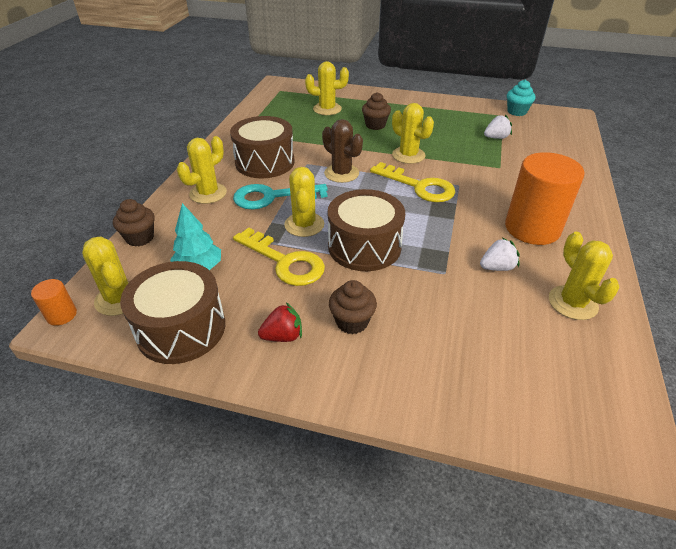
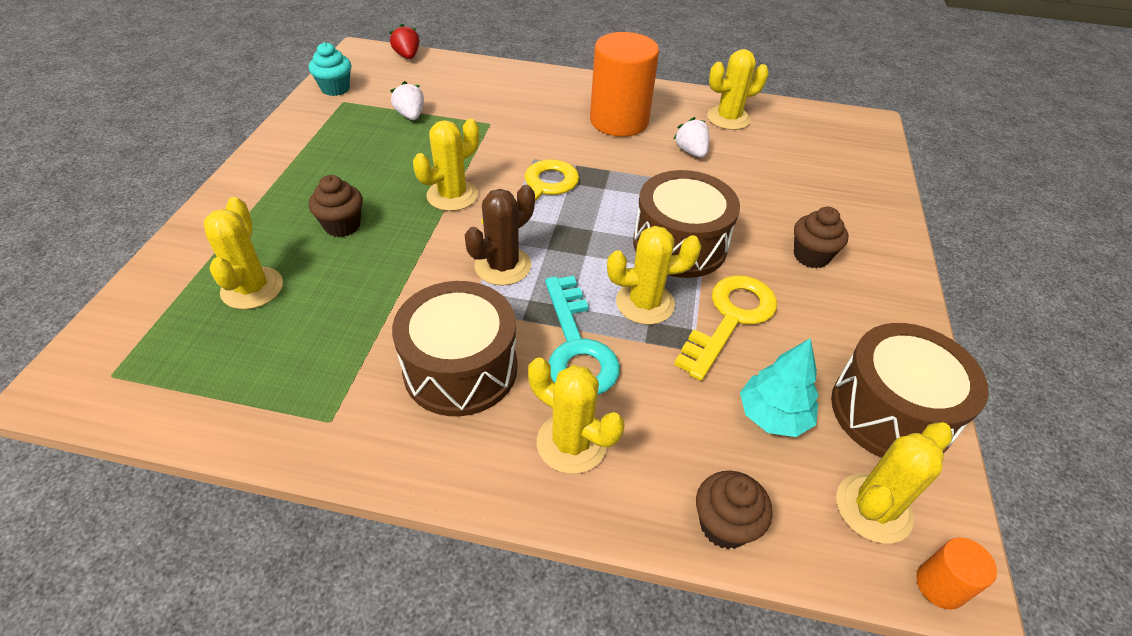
camera: 95 degrees left, 5 degrees up
(283, 336) = (856, 311): red strawberry -> red strawberry (407, 56)

